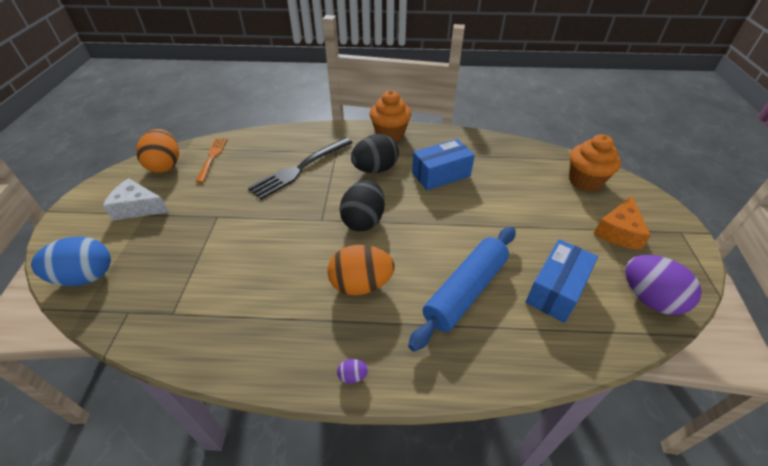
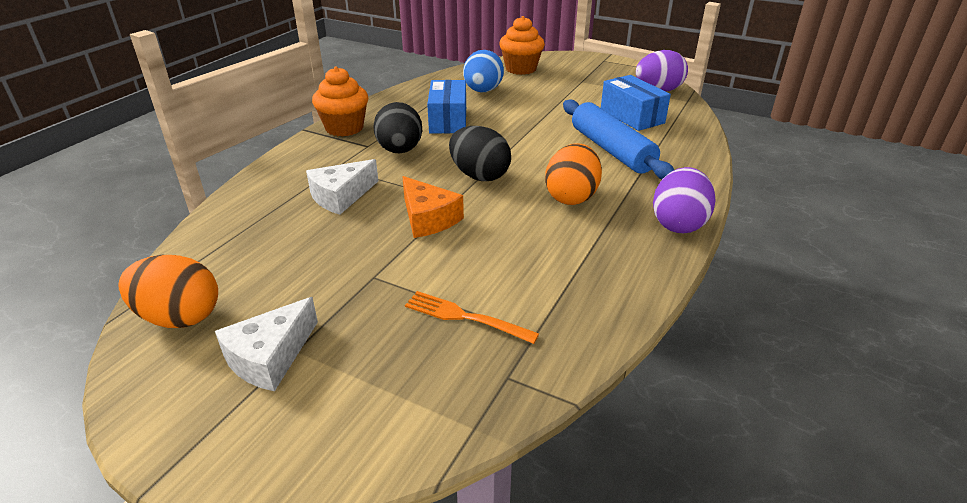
camera: 65 degrees left, 10 degrees down
(85, 277) = (398, 426): blue egg -> blue egg (483, 91)
(212, 158) = (221, 265): orange fork -> orange fork (465, 317)
(300, 168) = (341, 196): black fork -> white cheese
(353, 376) = (678, 224): purple egg -> purple egg, size x2.47
(619, 232) = (588, 77): orange cheese -> orange cheese (428, 218)

